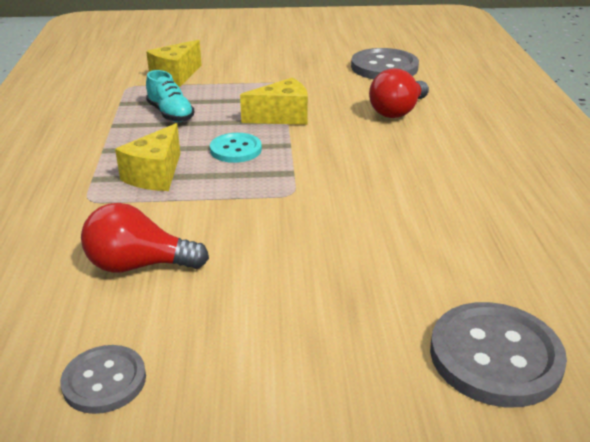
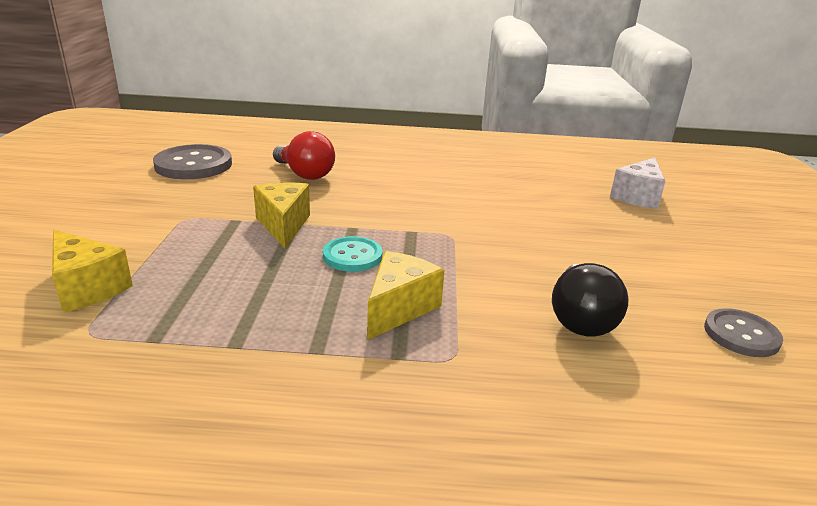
camera: 85 degrees left, 5 degrees down
(139, 265) = (580, 319): red light bulb -> black light bulb
(155, 175) = (399, 308): yellow cheese -> yellow cheese turned 90 degrees counterclockwise
(170, 114) = (227, 295): turquoise shoe -> none
(495, 356) = (638, 197): grey button -> white cheese

